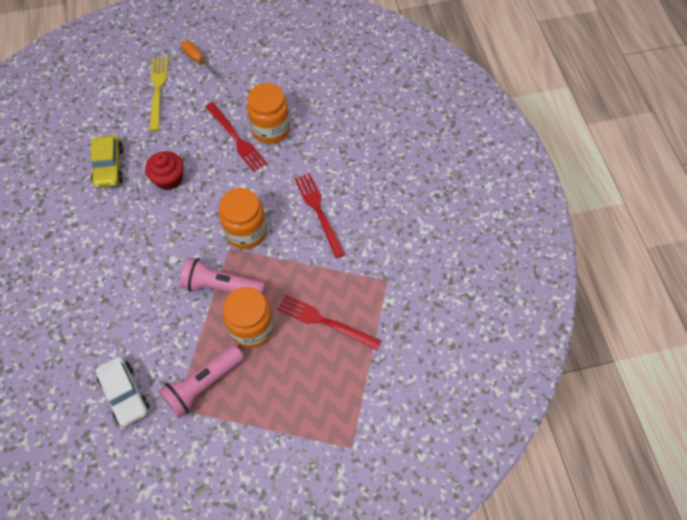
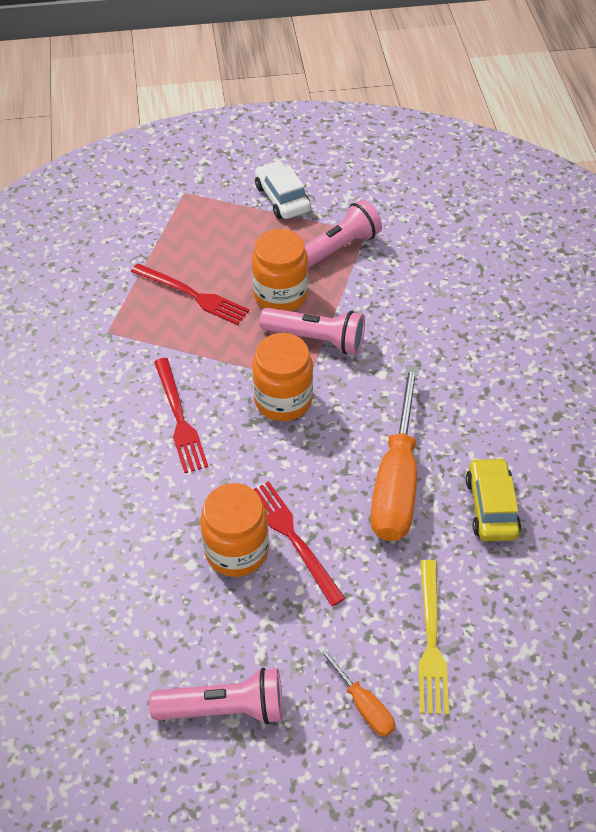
camera: 175 degrees left, 10 degrees down
(125, 394) = (422, 247): white car -> white car (282, 198)
(169, 179) = (396, 480): red cupcake -> orange screwdriver
(269, 53) = (225, 708): none -> pink flashlight

